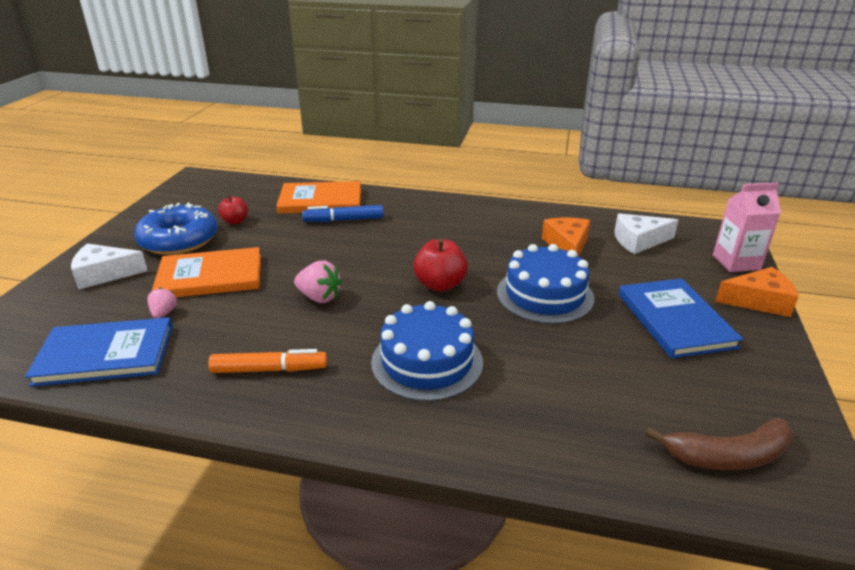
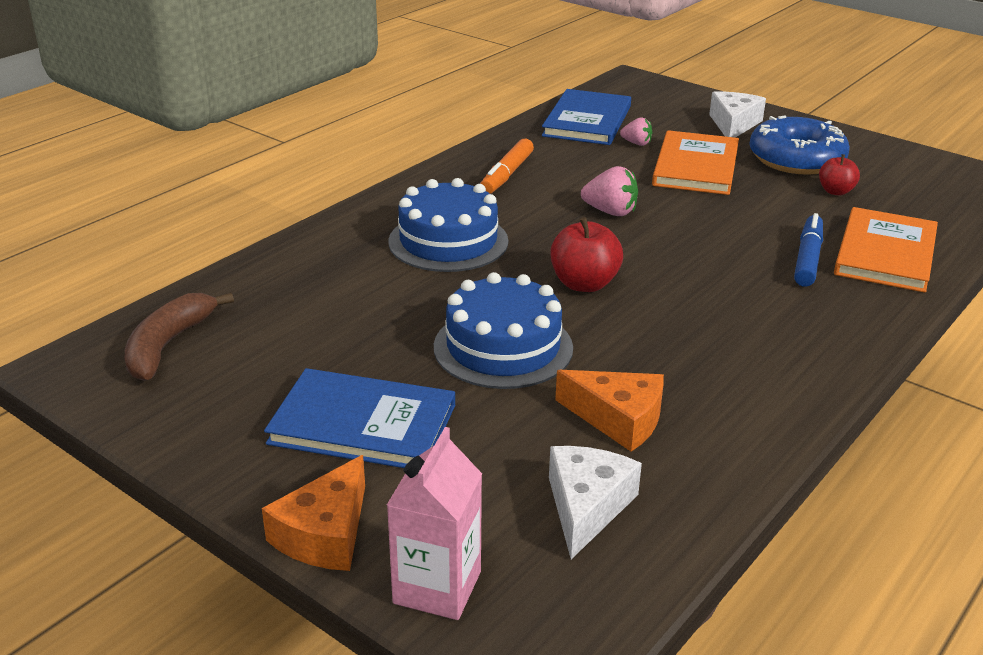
camera: 115 degrees right, 0 degrees up
(319, 297) = (610, 212): pink strawberry -> pink strawberry turned 120 degrees counterclockwise

